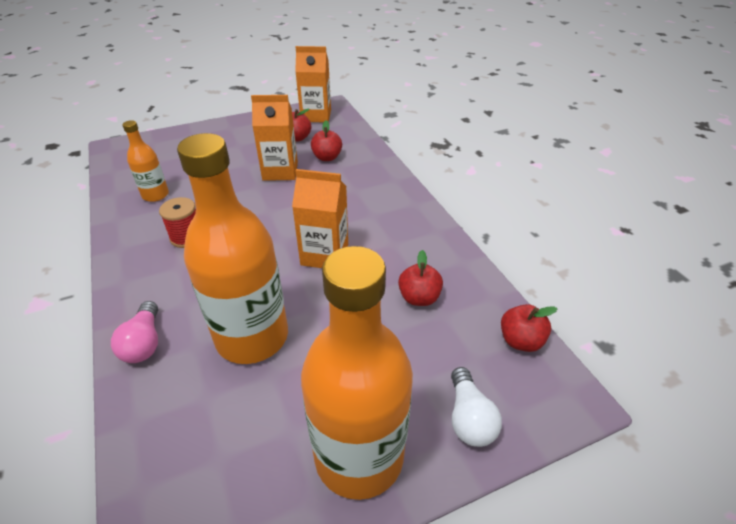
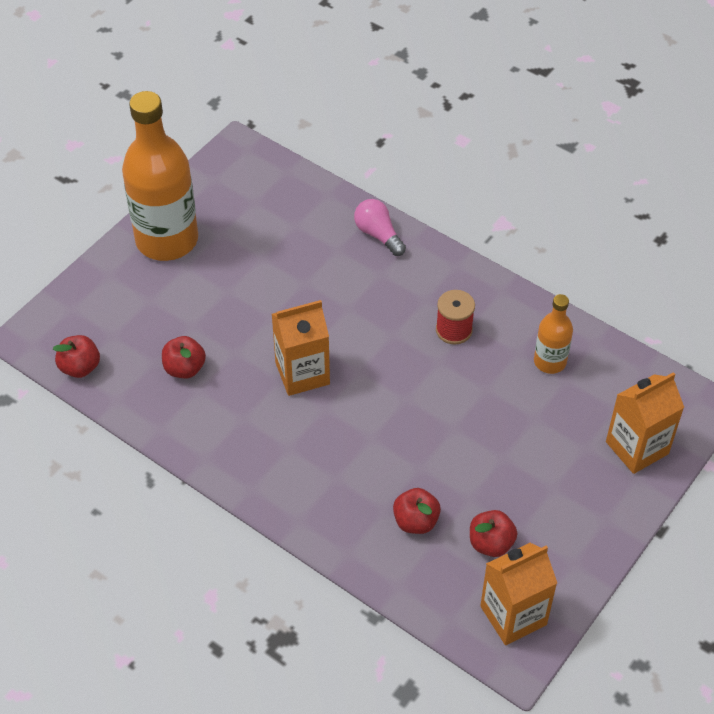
camera: 150 degrees right, 10 degrees up
(252, 337) = (300, 274): orange bottle -> none
(280, 171) = (451, 466): orange carton -> orange carton (637, 448)
(469, 418) = (103, 292): white light bulb -> none

